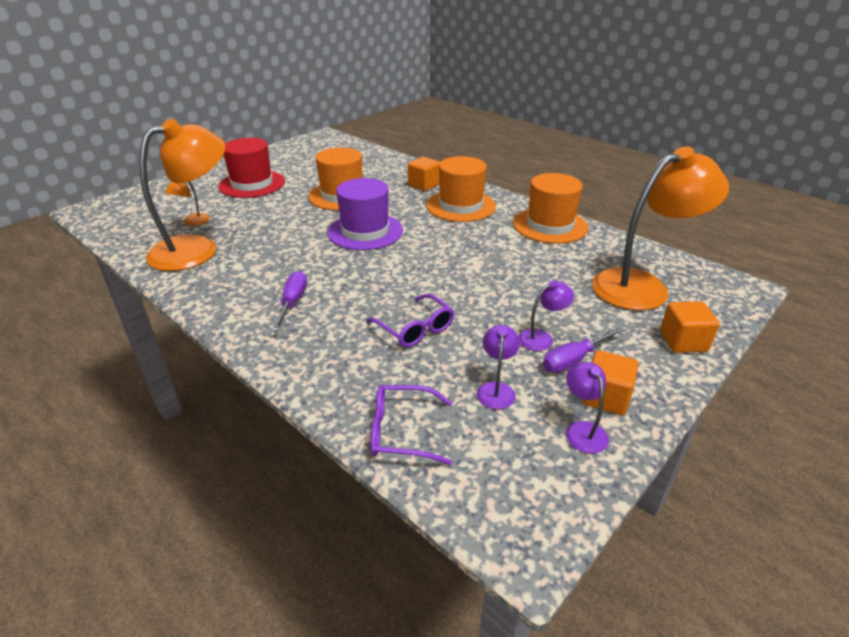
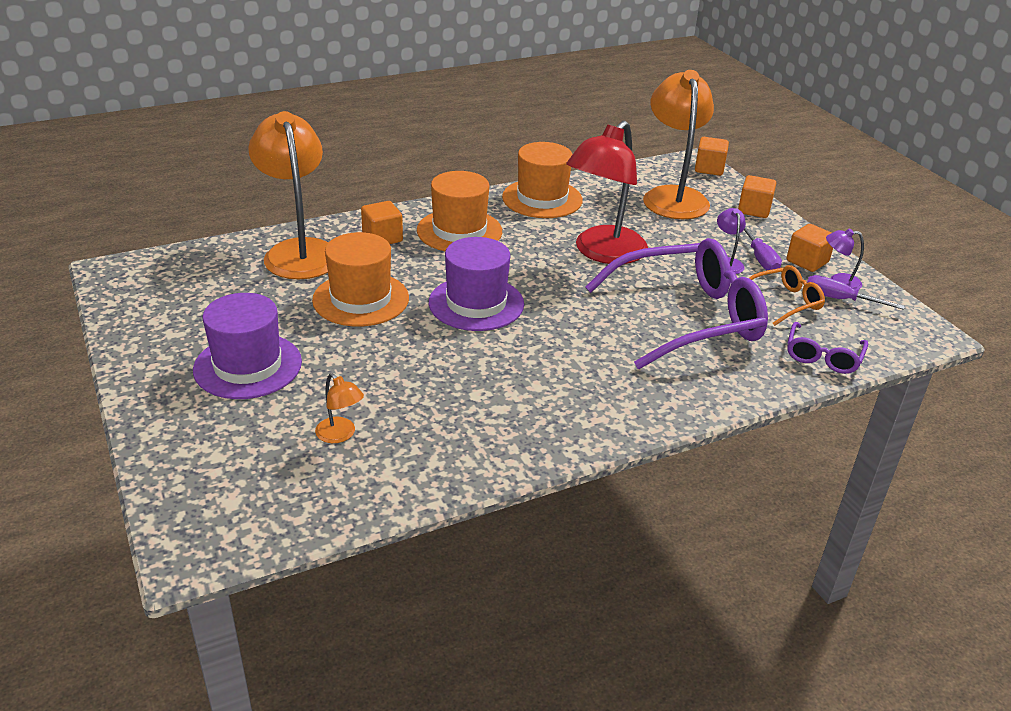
camera: 70 degrees left, 0 degrees up
(197, 249) = (431, 437): orange lamp -> orange lamp (299, 251)
(252, 184) = (248, 366): red hat -> purple hat
(292, 302) = (607, 379): purple screwdriver -> purple screwdriver (839, 299)
(415, 329) = (688, 318): purple glasses -> purple glasses, size x2.15
(489, 267) = (603, 253): none -> red lamp
(496, 389) = (785, 302): purple lamp -> orange glasses
(738, 298) = (709, 169): none -> orange cube

